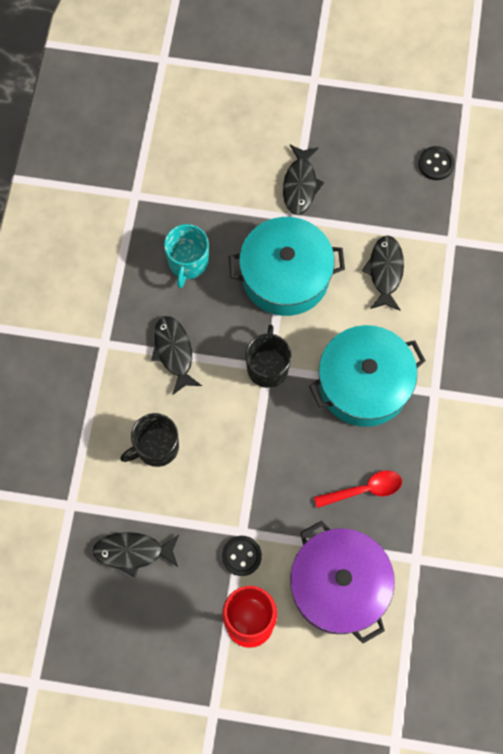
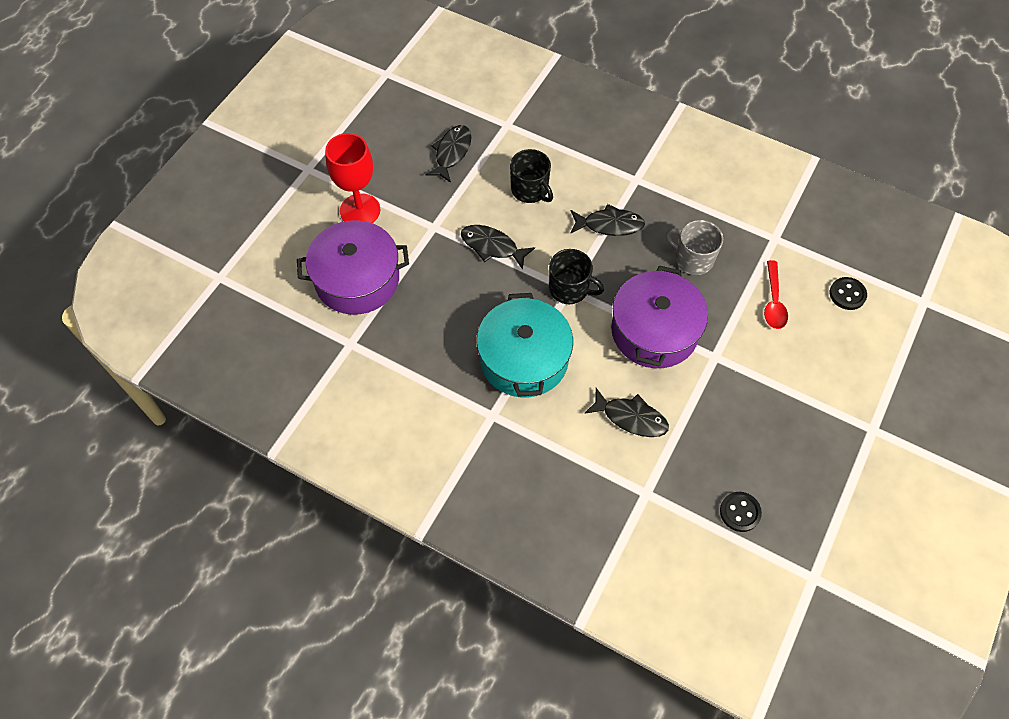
camera: 110 degrees right, 10 degrees down
(156, 447) = (530, 190): black mug -> black mug turned 150 degrees clockwise
(188, 262) = (693, 259): turquoise mug -> grey mug
(241, 556) = (414, 221): black button -> black button (847, 294)
(285, 276) = (654, 331): turquoise pot -> purple pot
(300, 185) = (749, 375): black fish -> black fish (492, 246)
(364, 490) = (427, 325): red spoon -> red spoon (773, 301)

